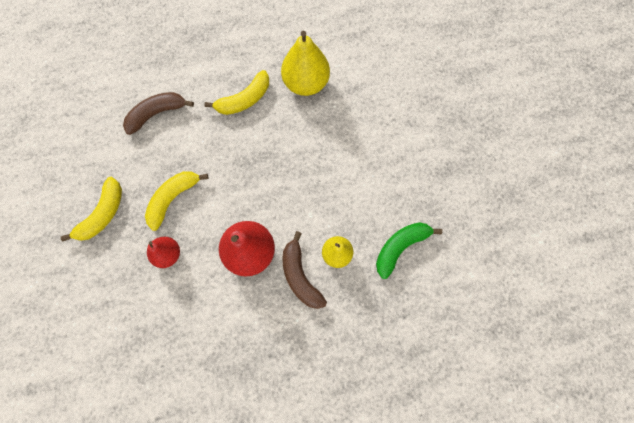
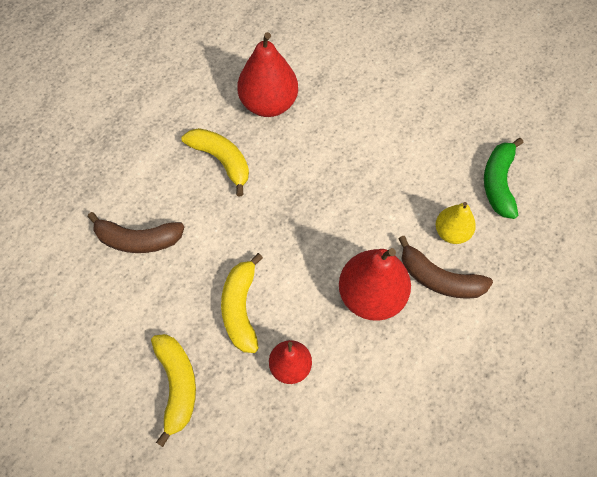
camera: 40 degrees left, 10 degrees down
(156, 114) = (138, 240): brown banana -> brown banana turned 105 degrees counterclockwise
(244, 100) = (221, 160): yellow banana -> yellow banana turned 60 degrees counterclockwise
(306, 83) = (268, 104): yellow pear -> red pear

